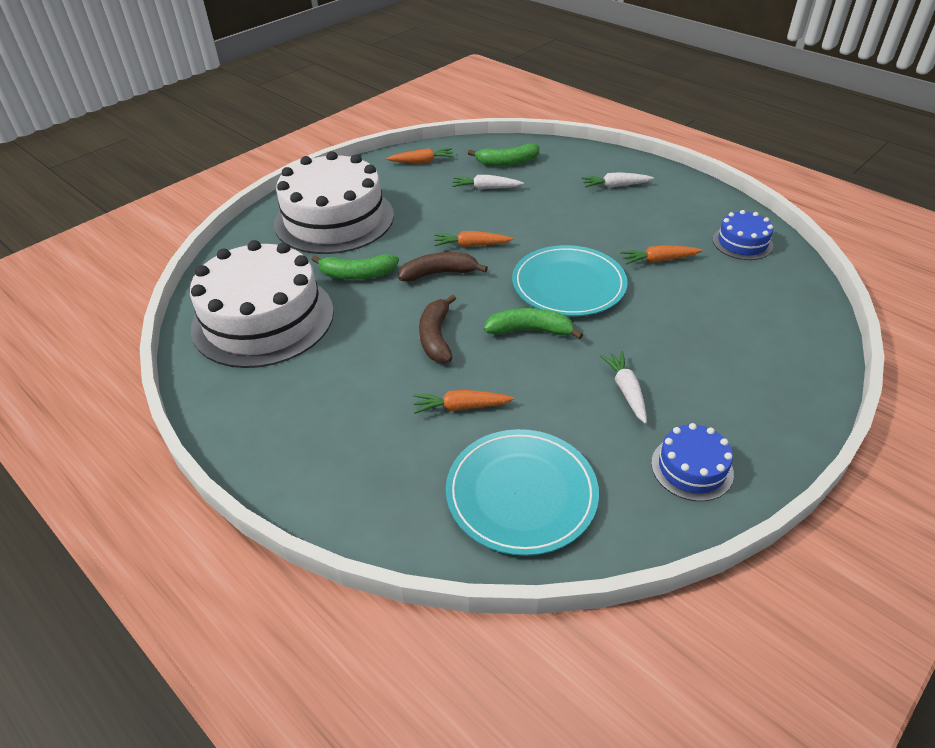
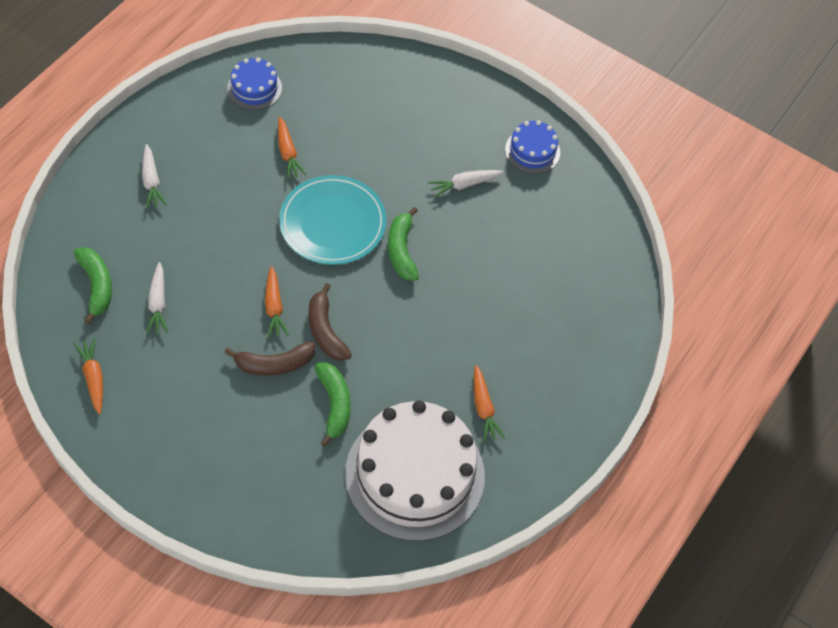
camera: 105 degrees left, 15 degrees up
(334, 219) = (230, 451): white cake -> none
(436, 337) = (420, 321): brown banana -> brown banana (274, 364)
(461, 407) = (501, 293): orange carrot -> orange carrot (483, 408)
(521, 493) = (575, 249): turquoise plate -> none

